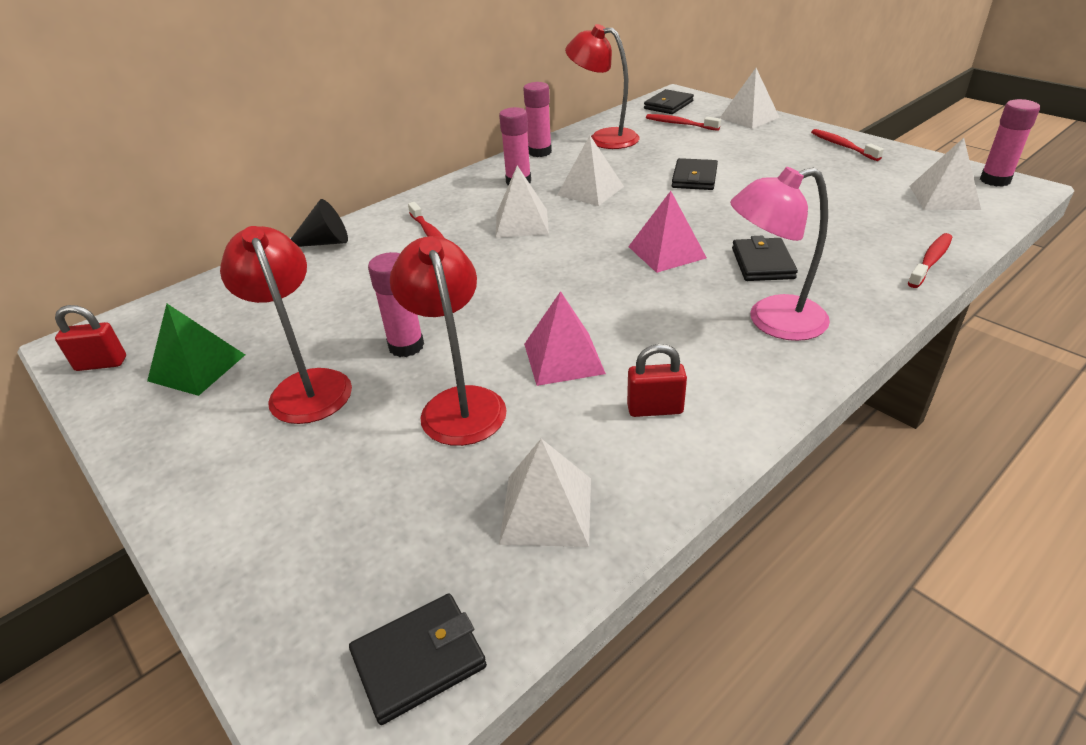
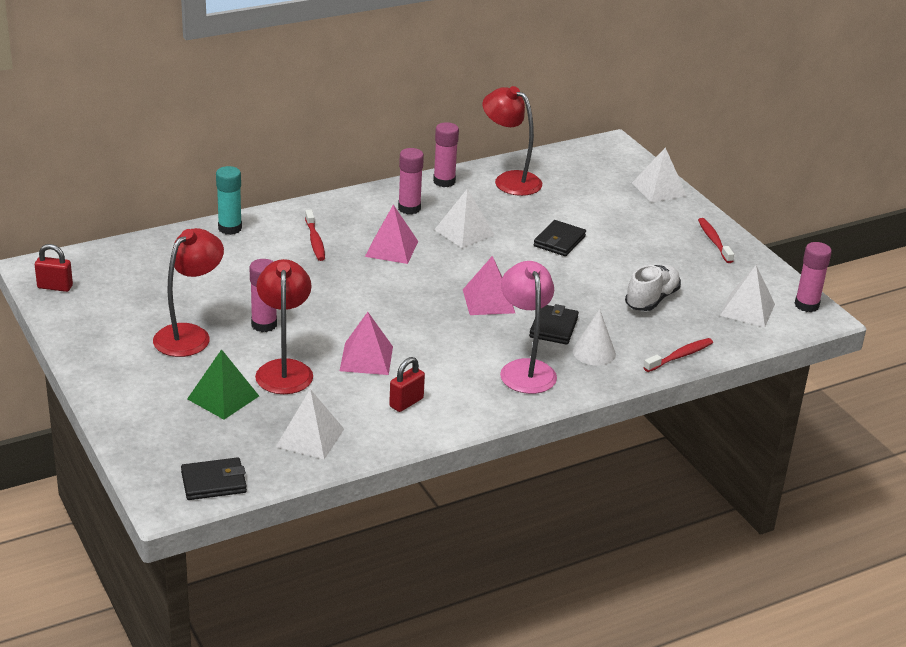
camera: 10 degrees right, 5 degrees down
(197, 367) = (119, 305): green pyramid -> green pyramid (223, 397)
(306, 386) = (189, 335): red lamp -> red lamp turned 45 degrees clockwise
(325, 242) = (230, 228): black cone -> turquoise glue stick
(522, 223) = (391, 248): white pyramid -> pink pyramid
(655, 409) = (406, 402): red padlock -> red padlock turned 60 degrees counterclockwise
(668, 105) = (596, 156): black wallet -> none
(679, 124) = (589, 181): red toothbrush -> none
(772, 321) = (525, 369): pink lamp -> pink lamp turned 75 degrees clockwise
(833, 280) = (594, 352): none -> white cone
(839, 210) = (651, 299): none -> white shoe

